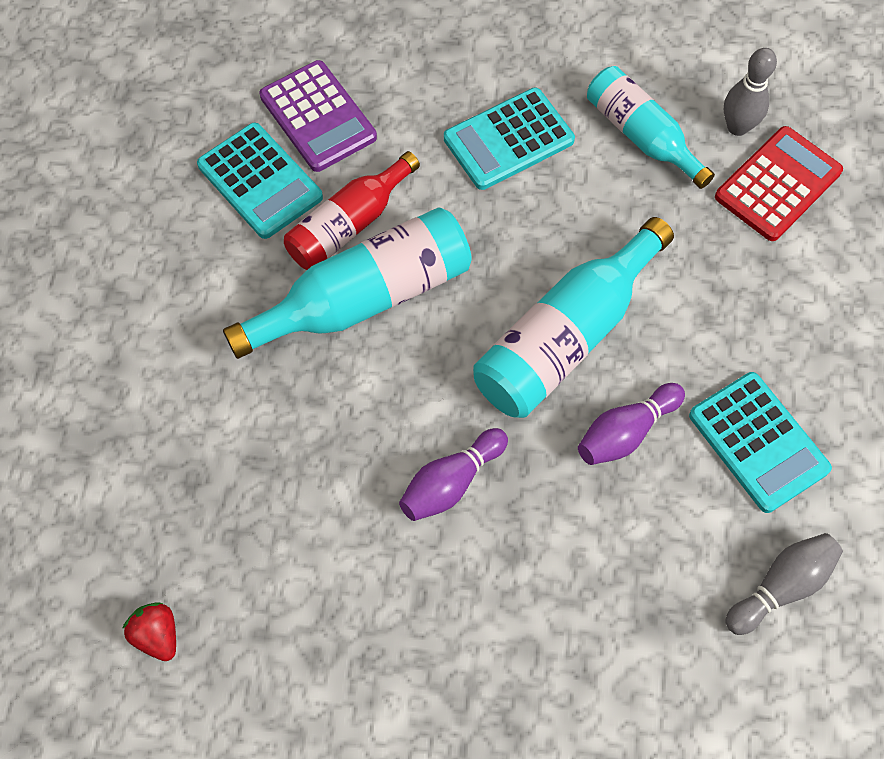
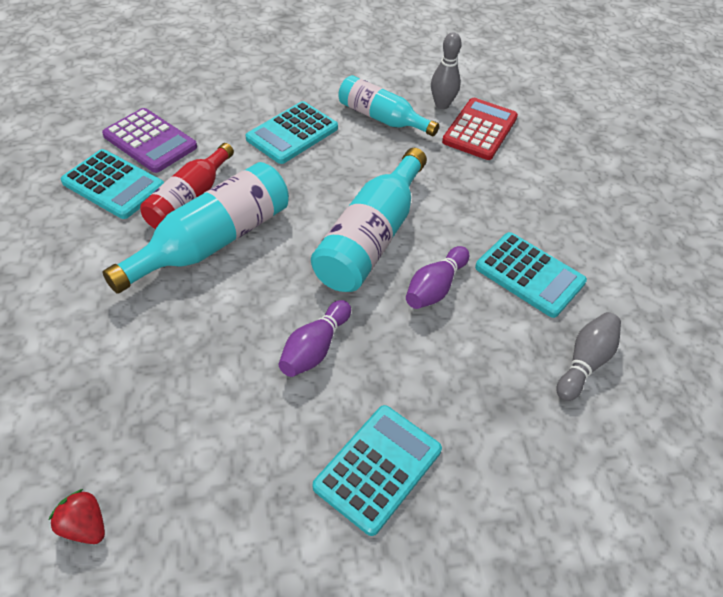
camera: 20 degrees left, 15 degrees down
(481, 655) = (378, 468): none -> turquoise calculator

